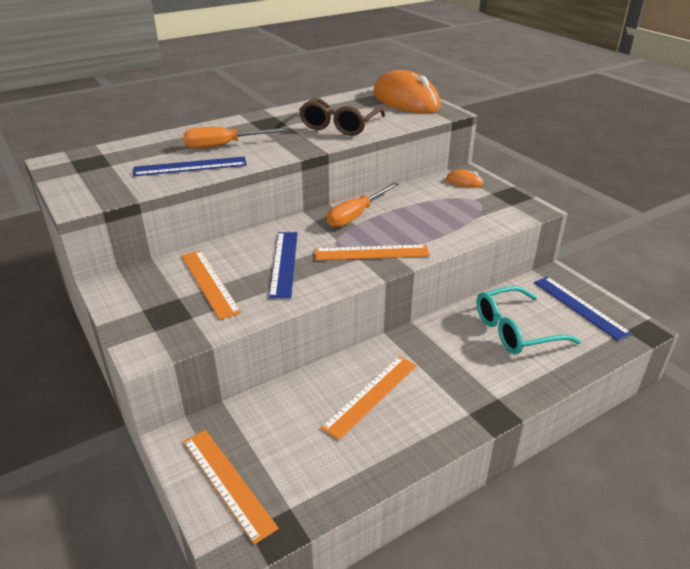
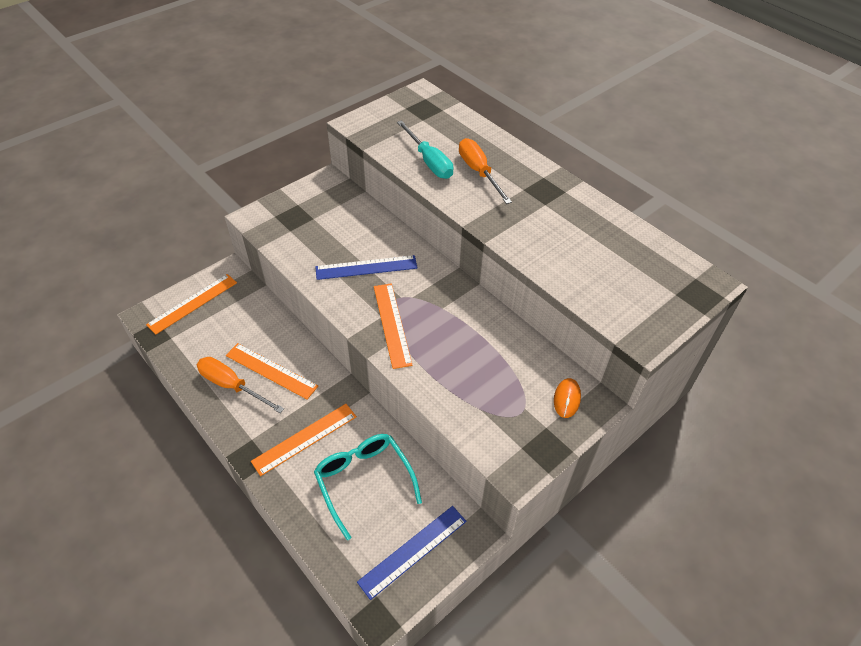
camera: 80 degrees right, 15 degrees up
(190, 166) = (429, 161): blue ruler -> turquoise screwdriver
(209, 283) = (333, 230): orange ruler -> orange ruler (305, 438)
(339, 125) = (558, 243): brown glasses -> none
(356, 215) = (460, 306): orange screwdriver -> orange screwdriver (232, 386)
(406, 100) = (665, 295): orange mouse -> none

